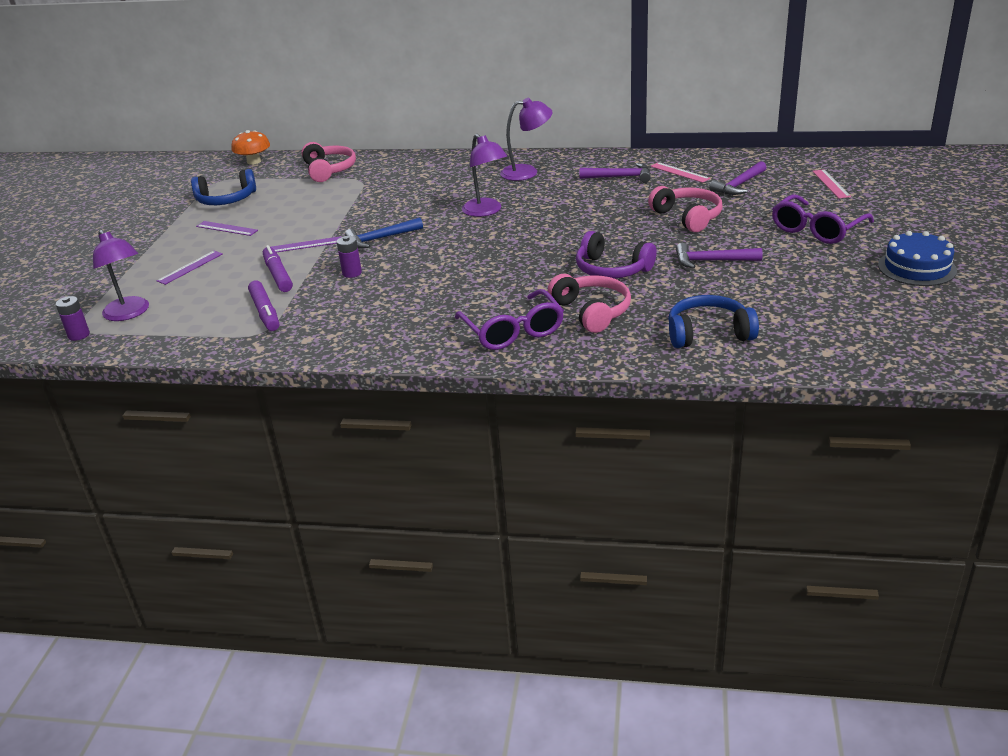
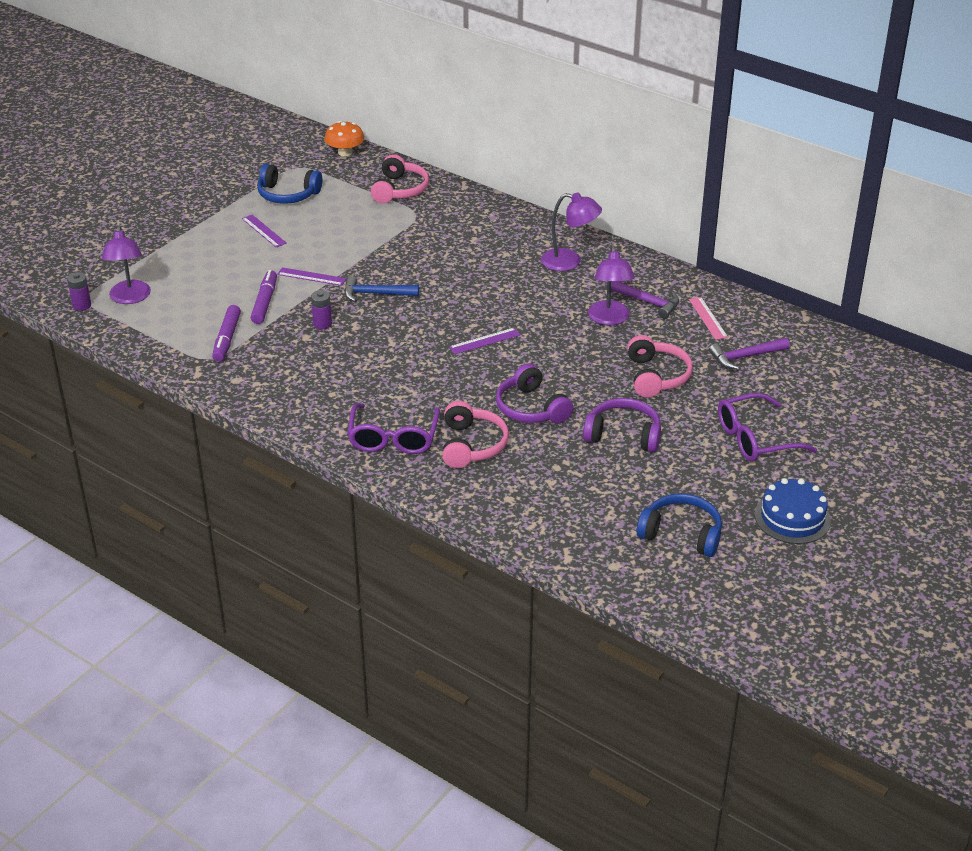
camera: 25 degrees right, 5 degrees up
(190, 267) = (205, 265): purple ruler -> purple ruler (484, 341)
(486, 211) = (489, 297): purple lamp -> purple lamp (609, 319)
(708, 333) = (541, 506): blue headphones -> blue headphones (681, 534)
(711, 261) = (623, 434): purple hammer -> purple headphones
(831, 184) = (834, 390): pink ruler -> none

